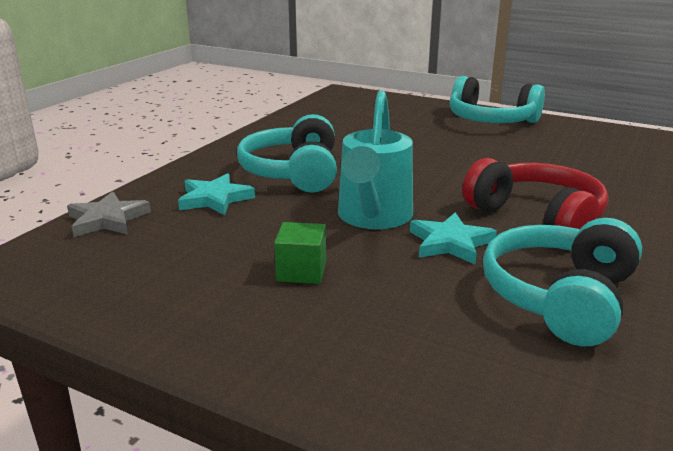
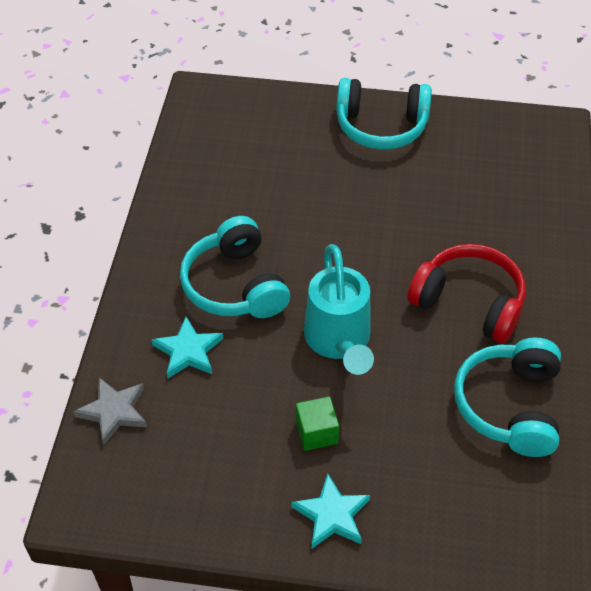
camera: 20 degrees left, 25 degrees up
(450, 243) = (413, 360): turquoise star -> turquoise star (332, 515)

